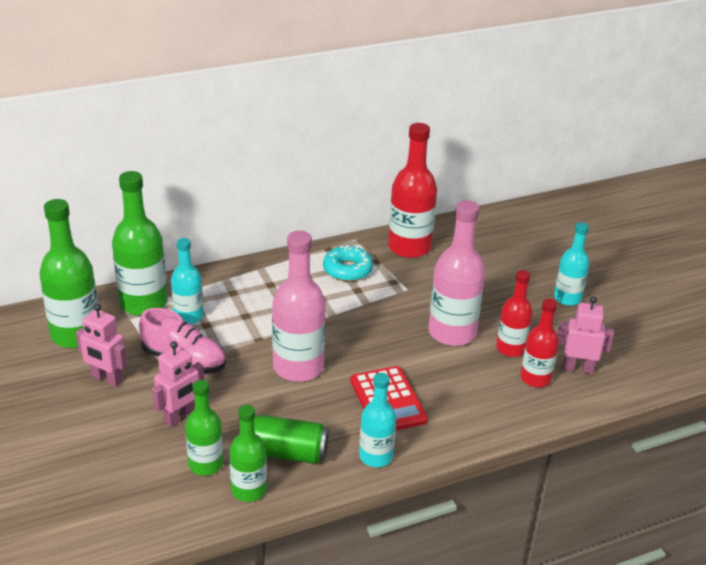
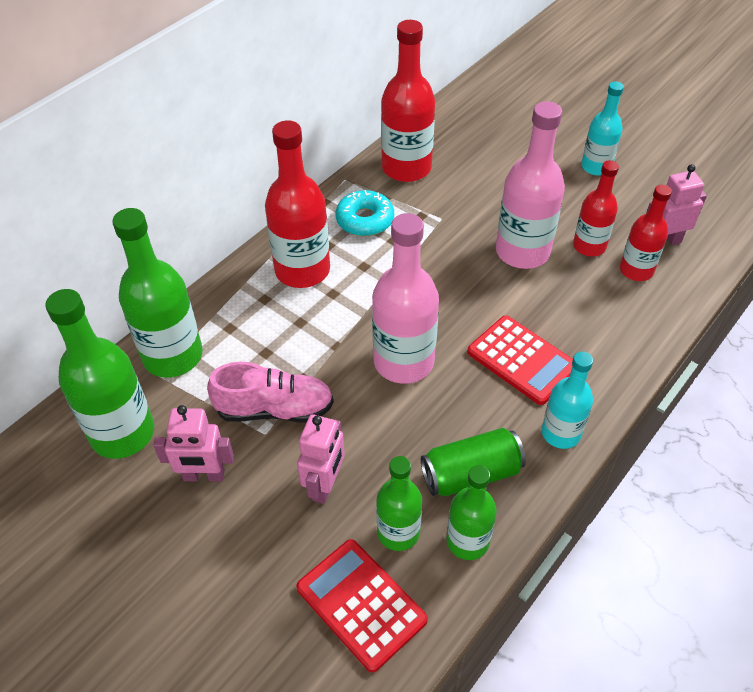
camera: 25 degrees left, 15 degrees up
(146, 493) = (361, 604): none -> red calculator
(188, 316) = (238, 350): turquoise bottle -> none
(274, 285) = (302, 270): none -> red bottle

